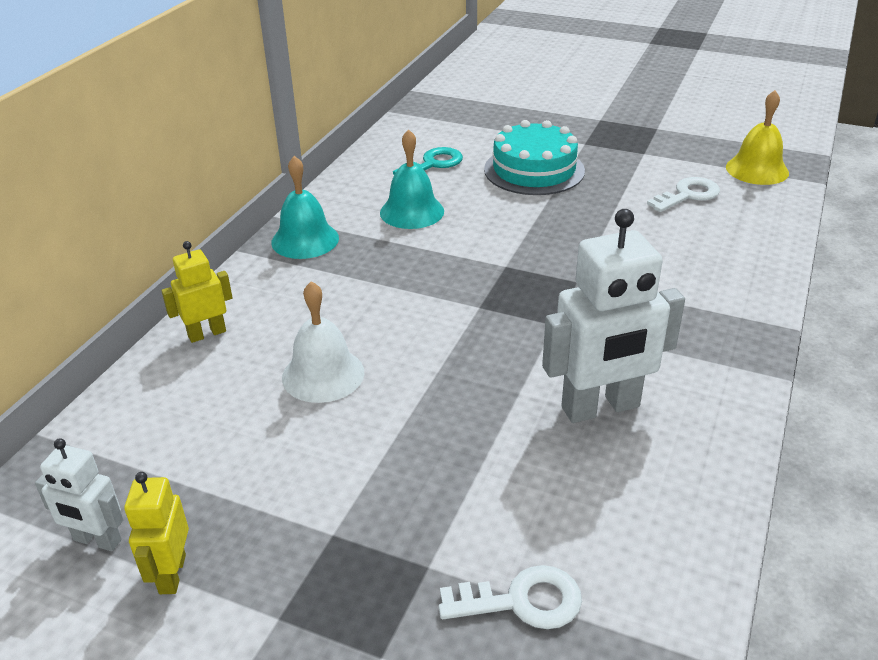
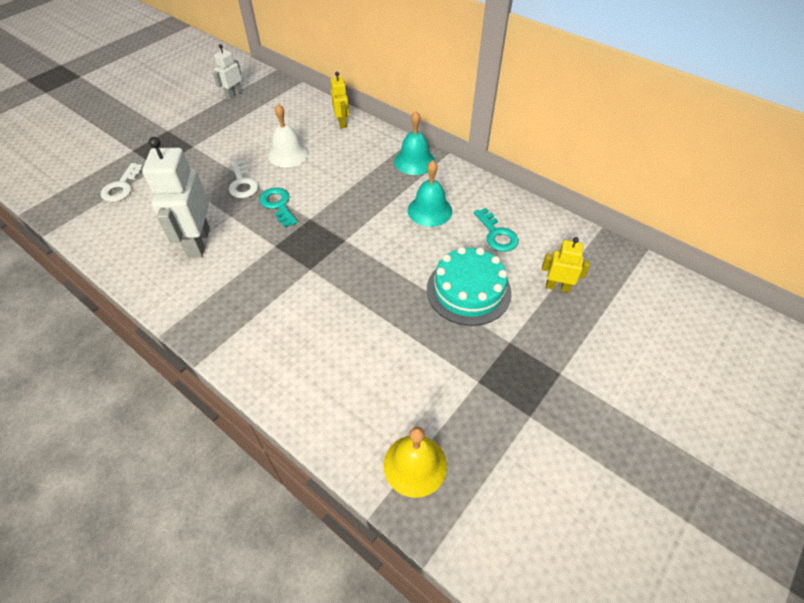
camera: 105 degrees right, 15 degrees up
(172, 574) = (205, 109): yellow robot -> yellow robot (557, 287)
(466, 346) = (278, 205): none -> turquoise key
(688, 195) = (390, 381): white key -> white key (242, 183)

